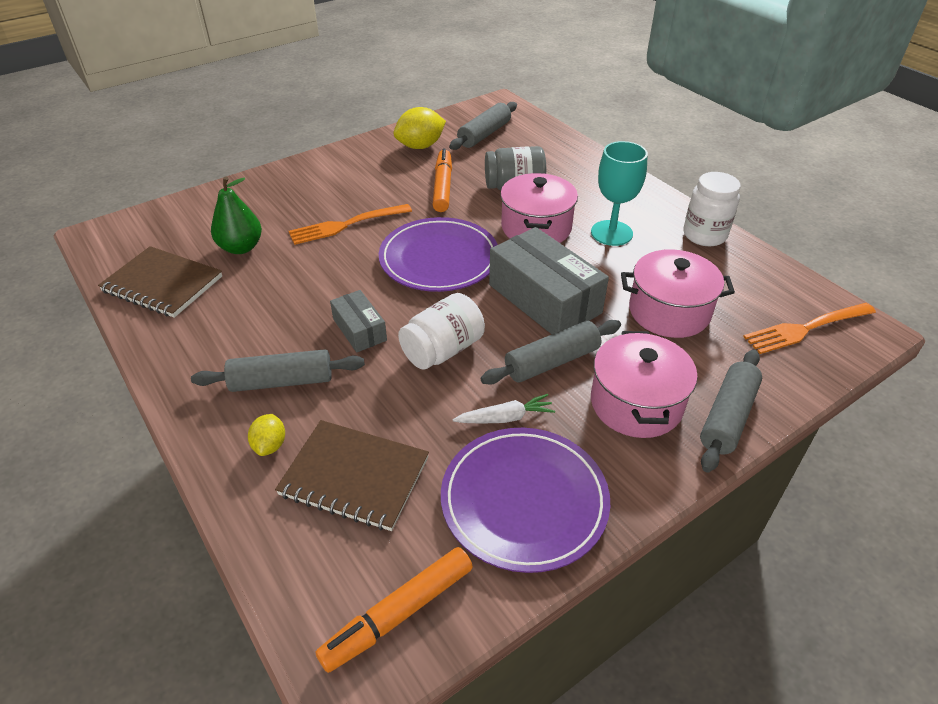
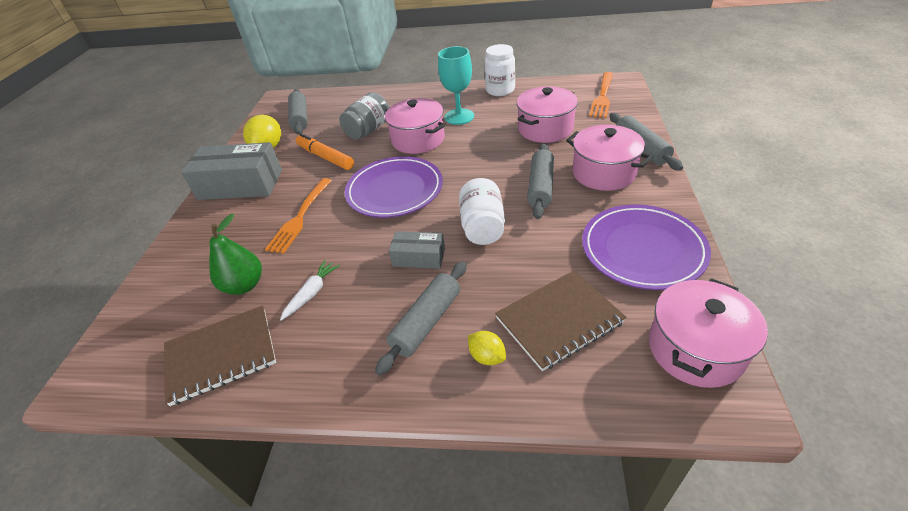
camera: 45 degrees left, 0 degrees up
(398, 613) = (695, 349): orange marker -> pink pot
(505, 418) = (569, 226): white carrot -> white carrot (312, 293)
(544, 298) = (484, 165): grey box -> grey box (240, 184)

